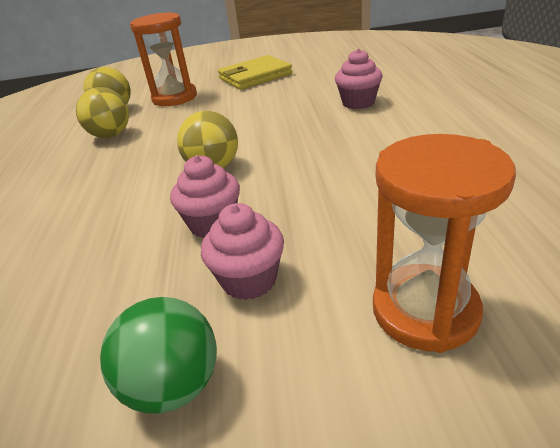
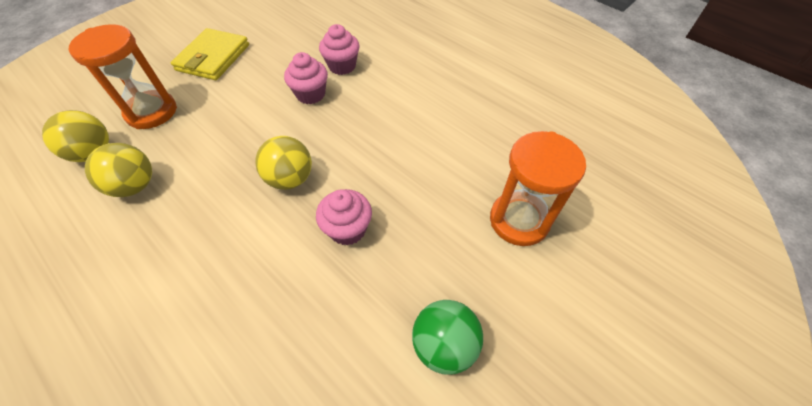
camera: 45 degrees left, 20 degrees up
(249, 280) = (416, 256): pink cupcake -> pink cupcake (310, 94)

